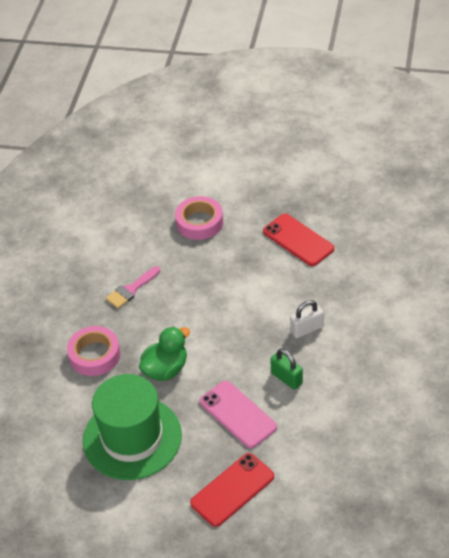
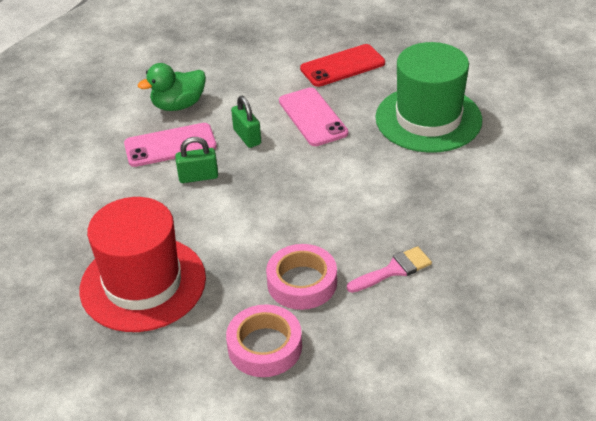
camera: 165 degrees left, 5 degrees down
(94, 355) = (457, 202): pink tape -> pink tape (302, 283)
(166, 369) = (375, 170): green duck -> green duck (178, 105)
(298, 240) = (143, 283): red phone -> red hat
(307, 329) = (198, 177): white padlock -> green padlock
(348, 353) = (170, 145): none -> pink phone

